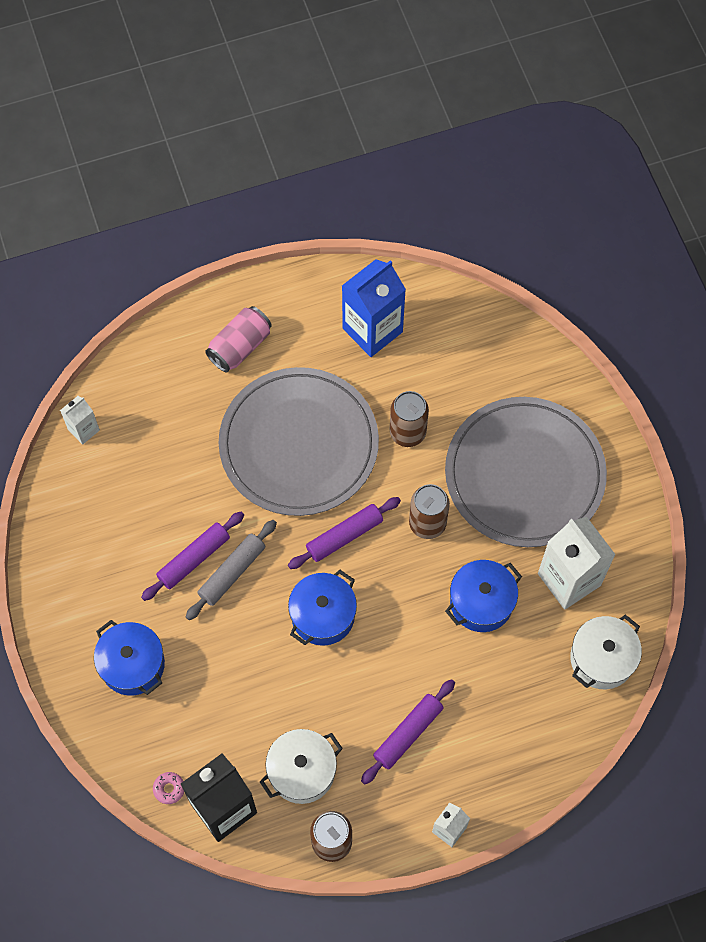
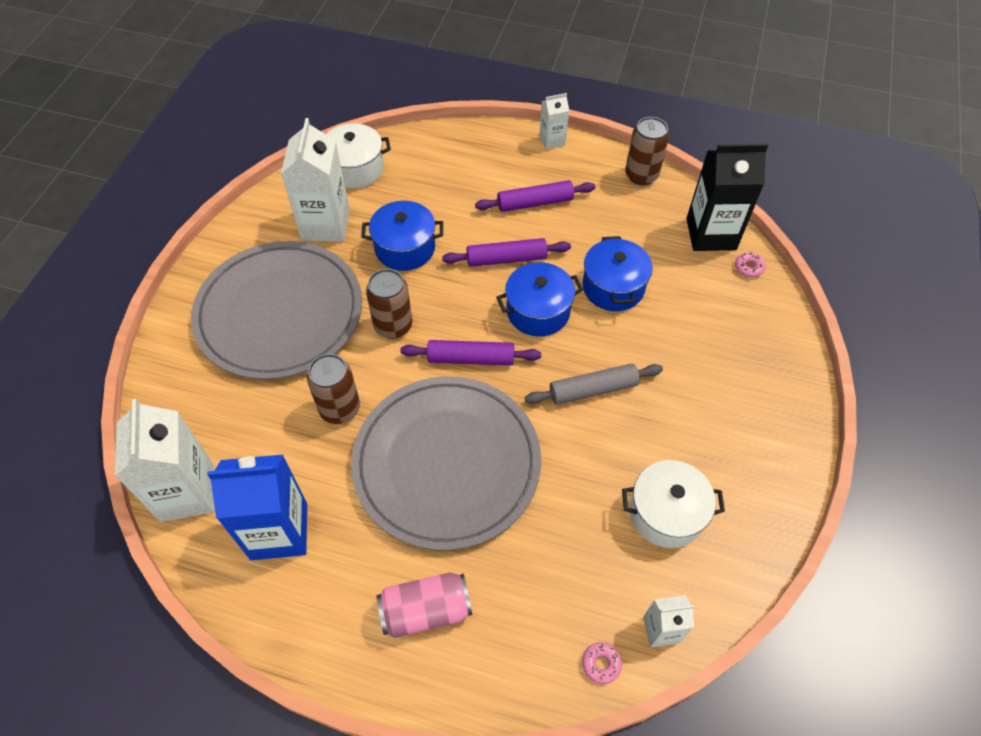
camera: 145 degrees left, 10 degrees down
(110, 386) = (601, 664): none -> pink donut
(132, 664) = (731, 369): blue pot -> blue pot (613, 287)
(194, 559) = (621, 422): purple rolling pin -> purple rolling pin (506, 258)
(302, 771) = (633, 223): white pot -> white pot (666, 513)
(455, 313) = (187, 492): none -> white carton

